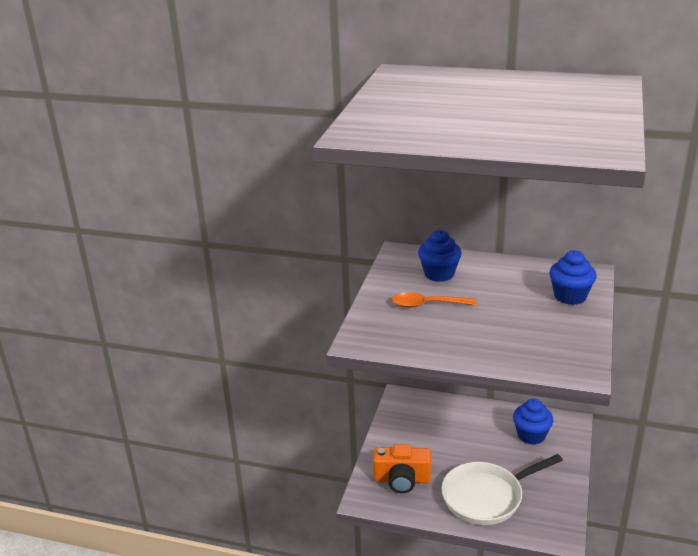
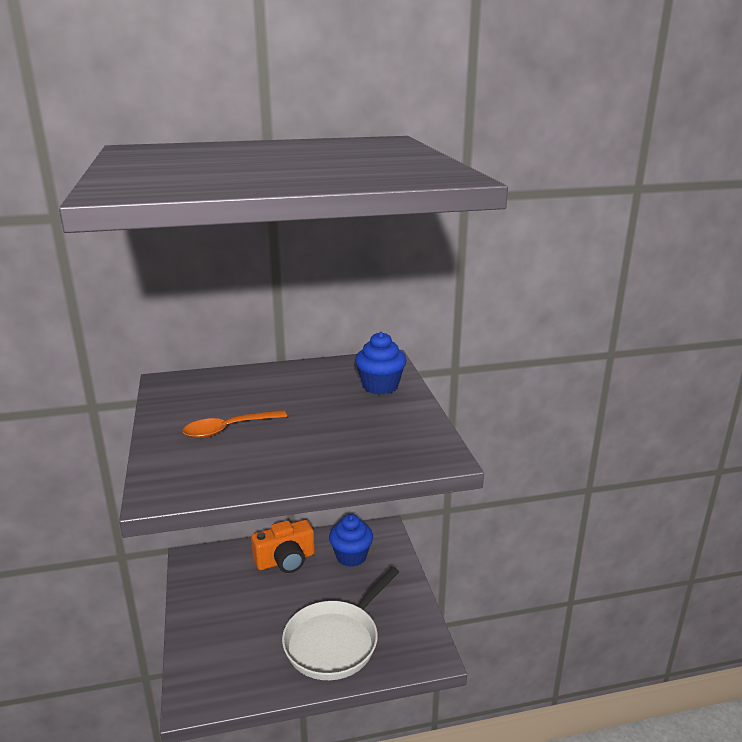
camera: 30 degrees left, 5 degrees down
(402, 479) = (230, 657): orange camera -> orange camera (285, 560)
(439, 274) = (225, 394): blue cupcake -> none

